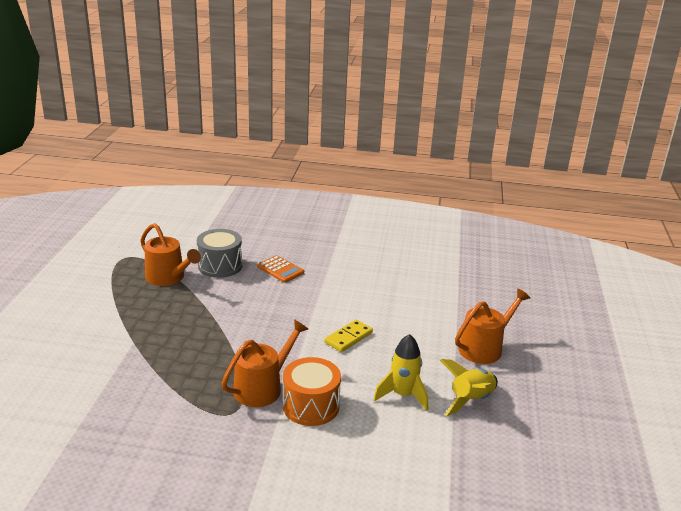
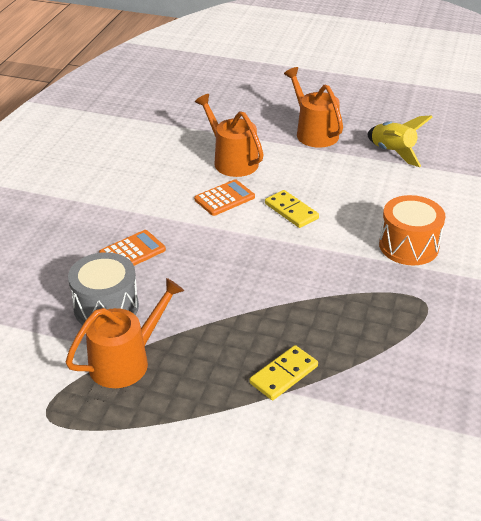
camera: 80 degrees left, 10 degrees up
(149, 339) = (283, 375): none -> yellow domino
(262, 388) = (381, 278): orange watering can -> orange watering can (232, 161)
(357, 303) = (224, 198): none -> orange calculator
(402, 395) = (387, 188): yellow rocket -> none

